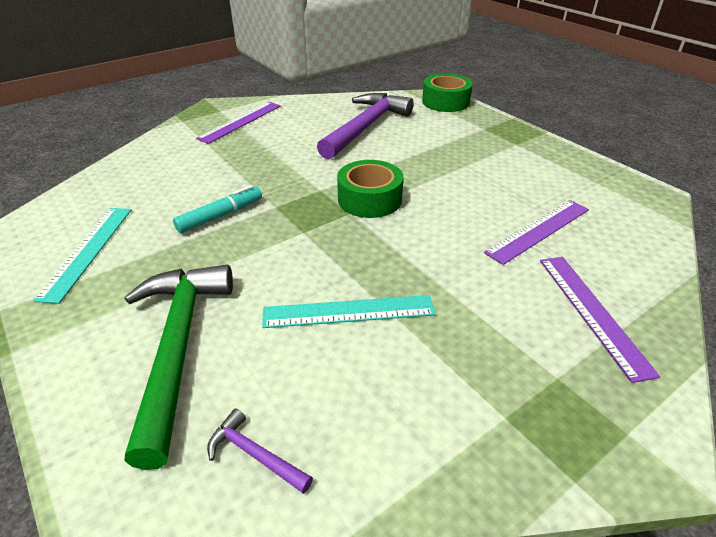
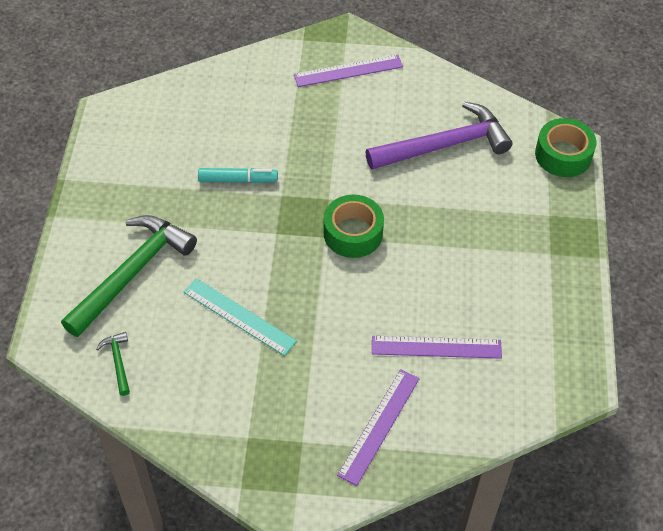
camera: 40 degrees right, 15 degrees up
(87, 251) = (137, 159): turquoise ruler -> none
(255, 455) = (118, 362): purple hammer -> green hammer

